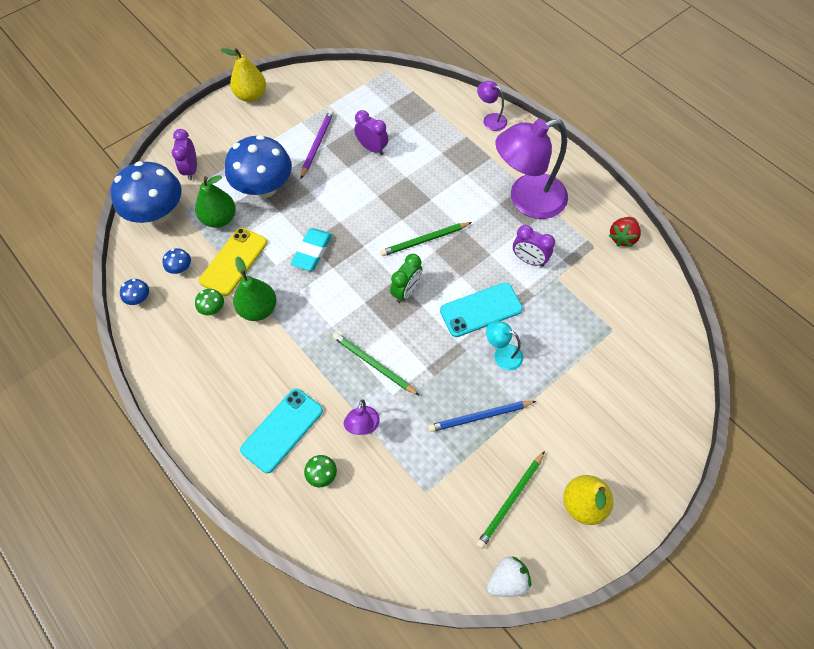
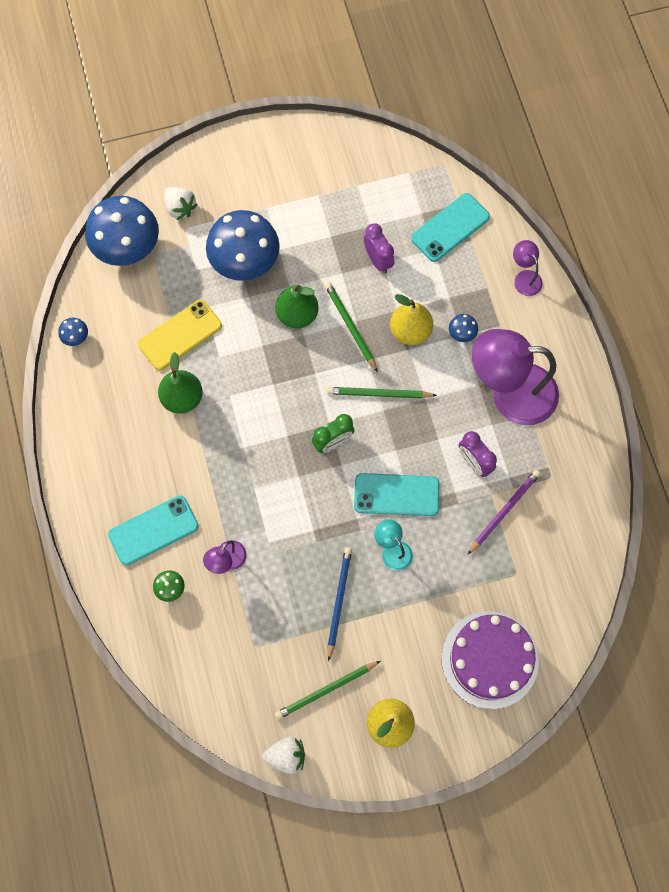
camera: 25 degrees right, 10 degrees up
(180, 268) = (126, 321): blue mushroom -> blue mushroom (462, 333)
(191, 170) = (180, 208): purple clock -> white strawberry
(213, 309) = (140, 378): green mushroom -> none
(219, 219) = (185, 280): green pear -> green pear (297, 315)
(251, 96) = (279, 138): yellow pear -> yellow pear (410, 331)
(312, 251) = (261, 357): turquoise eraser -> none
(317, 144) = (322, 231): purple pencil -> purple pencil (504, 511)
(373, 364) = (265, 504): green pencil -> green pencil (350, 326)
(416, 107) = (450, 228): none -> turquoise phone
(479, 417) = (338, 601): blue pencil -> blue pencil turned 90 degrees clockwise
(622, 238) = (586, 481): red strawberry -> none
(633, 407) = (489, 659): none -> purple cake

